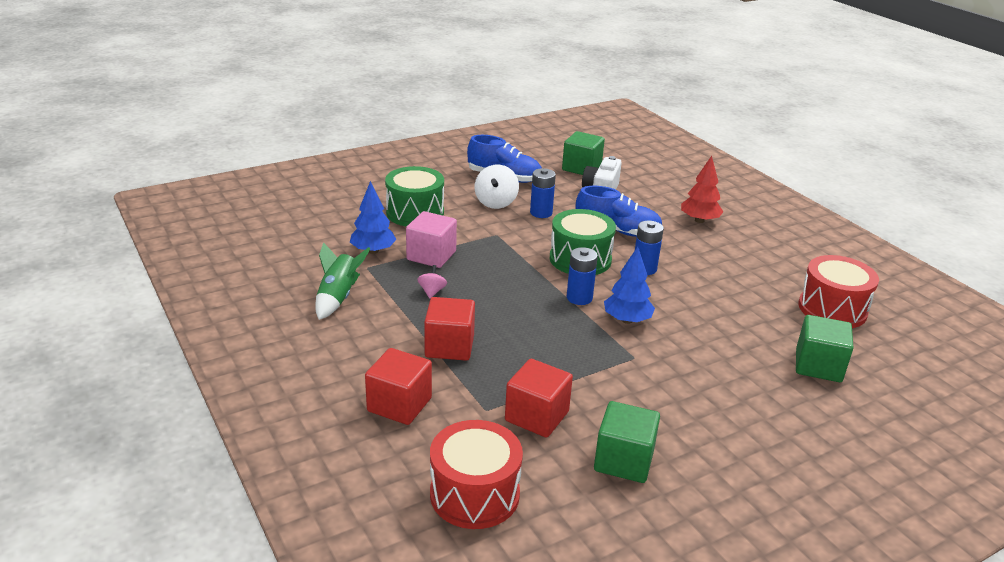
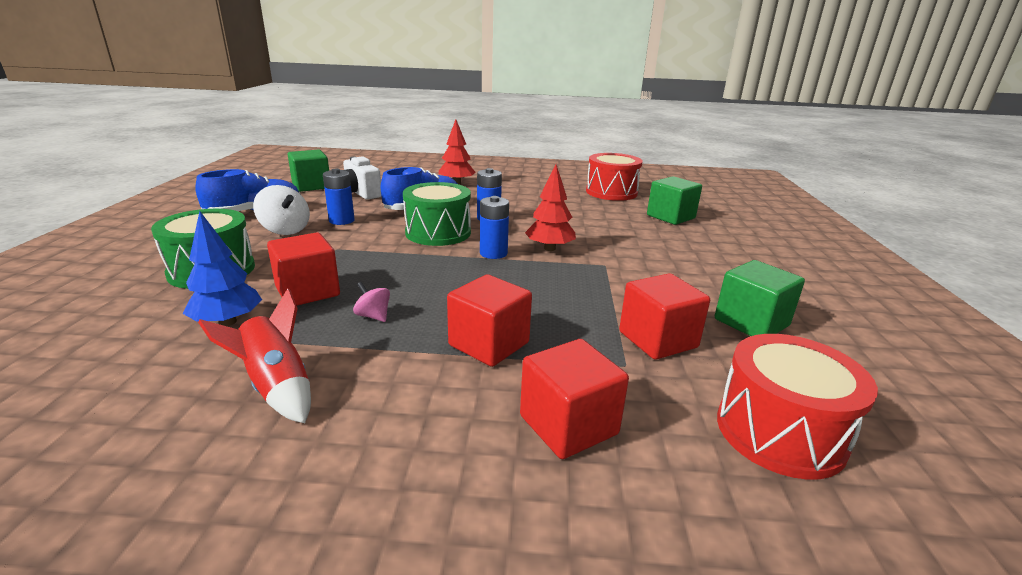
camera: 55 degrees left, 5 degrees down
(338, 297) = (276, 387): green rocket -> red rocket
(431, 256) = (308, 291): pink cube -> red cube
(627, 320) = (549, 248): blue tree -> red tree

